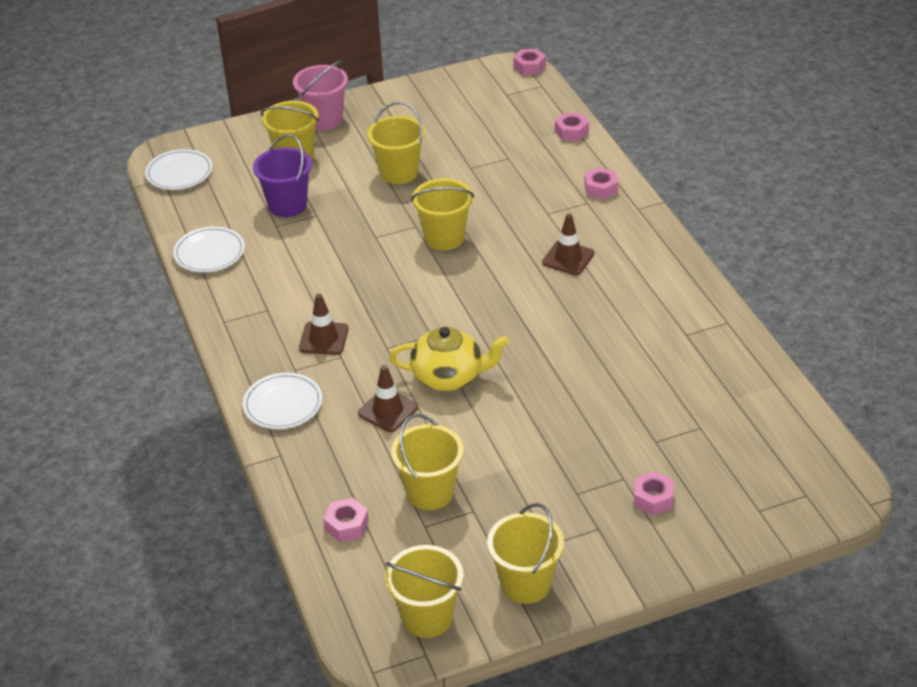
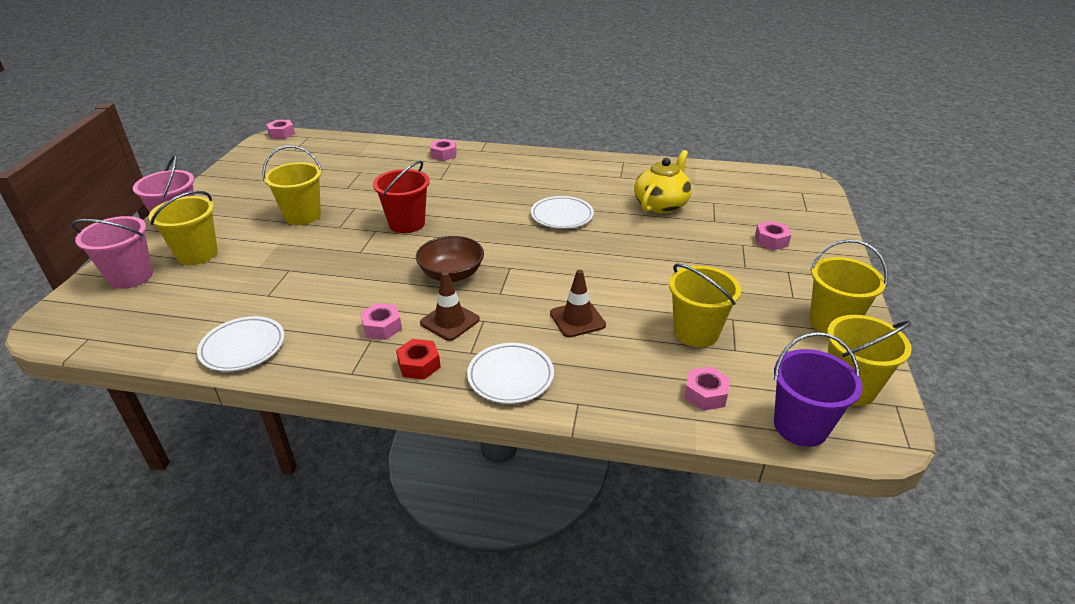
camera: 60 degrees left, 5 degrees down
(179, 173) = (98, 325): white plate -> white plate (562, 216)
(240, 147) = (131, 277): none -> pink bucket
(259, 350) = (419, 365): none -> red nut
(287, 205) = (251, 279): purple bucket -> purple bucket (800, 426)
(389, 306) = (451, 274): none -> brown bowl
(444, 238) = (407, 223): yellow bucket -> red bucket
(449, 377) = (567, 276): yellow teapot -> yellow teapot (661, 205)
(568, 258) = (496, 187): brown traffic cone -> none
(571, 132) = (372, 144): pink nut -> pink nut (382, 327)

